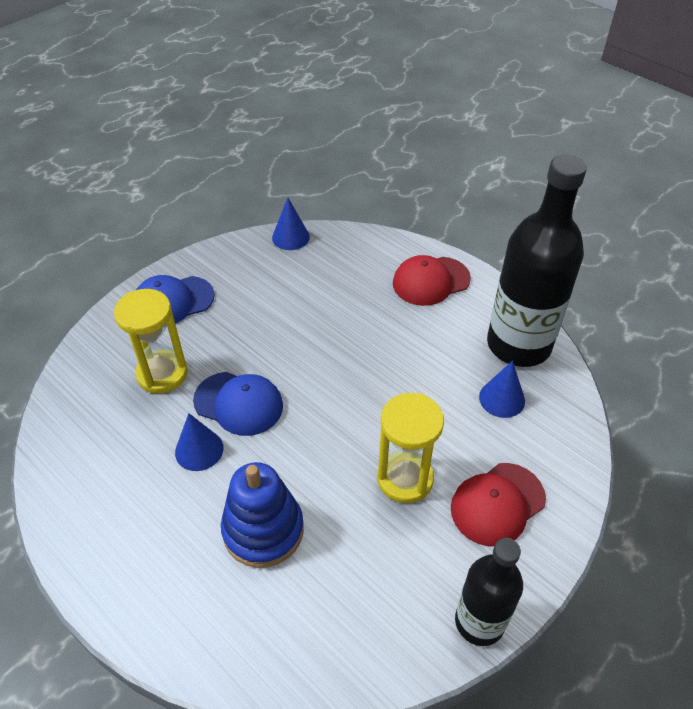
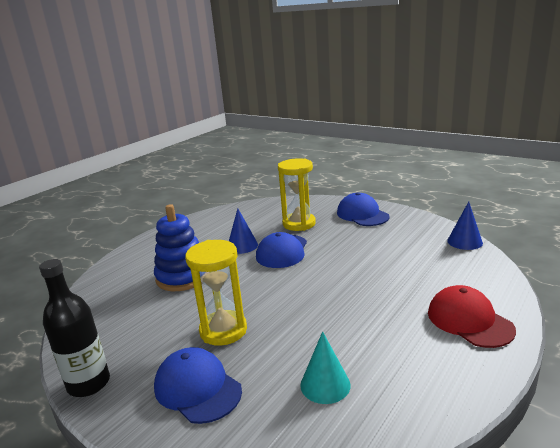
camera: 85 degrees right, 25 degrees down
(497, 504) = (197, 388): red cap -> blue cap
(502, 399) = (325, 384): blue cone -> turquoise cone
(518, 345) = (411, 395): black bottle -> none

